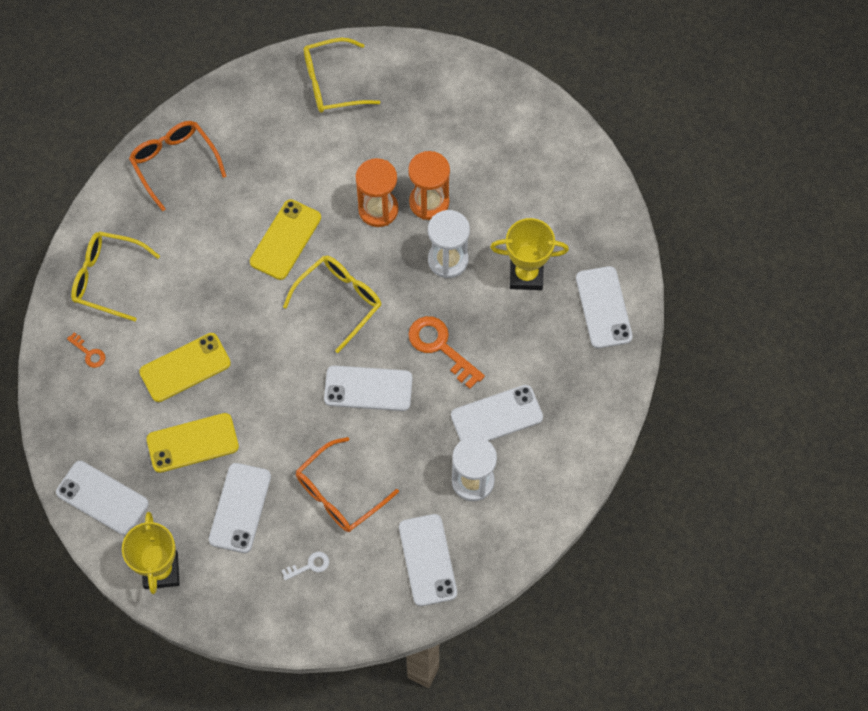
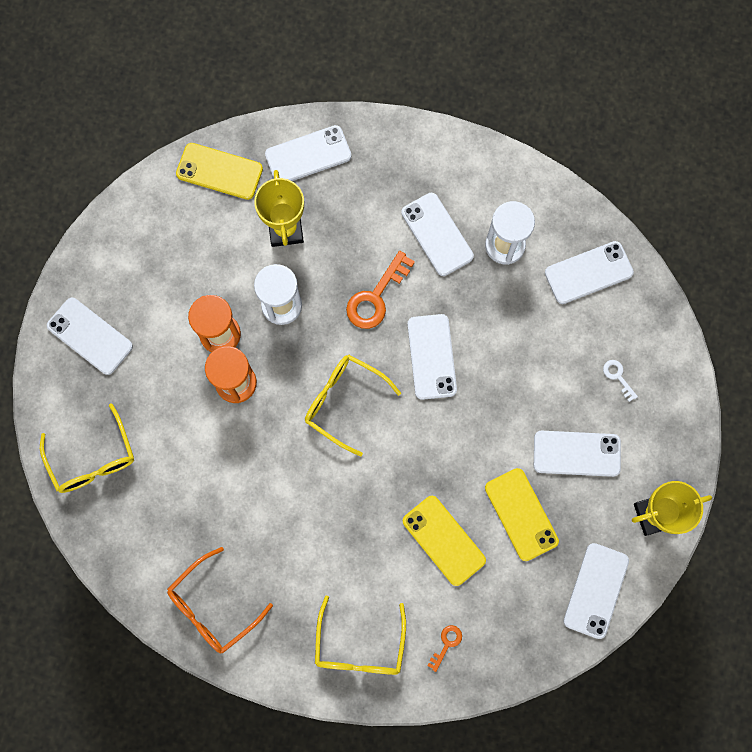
camera: 100 degrees left, 10 degrees up
(285, 240) = (285, 469): yellow phone -> yellow phone (219, 171)
(339, 493) = (542, 363): orange glasses -> none
(449, 93) = (90, 336): none -> white phone

